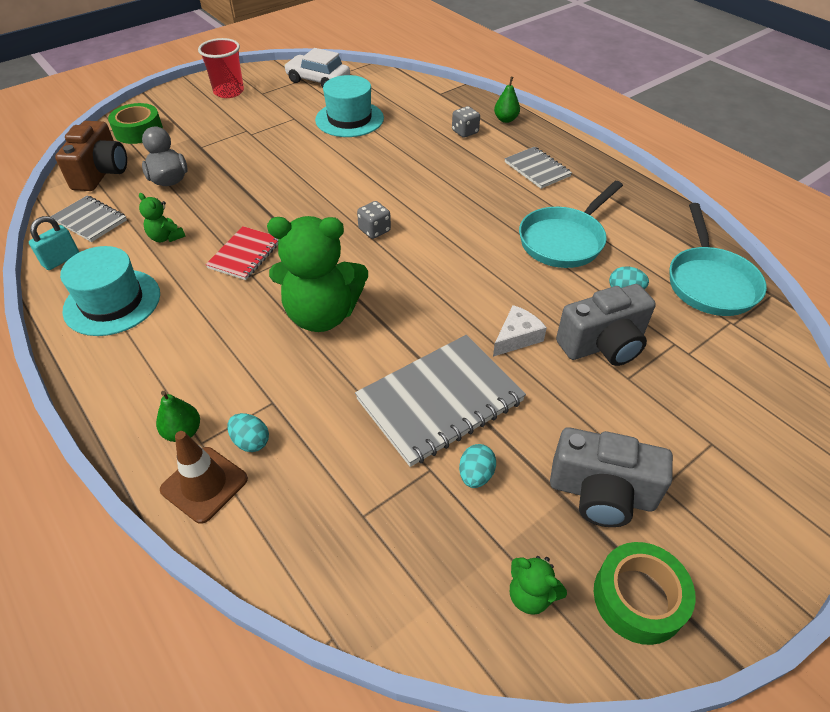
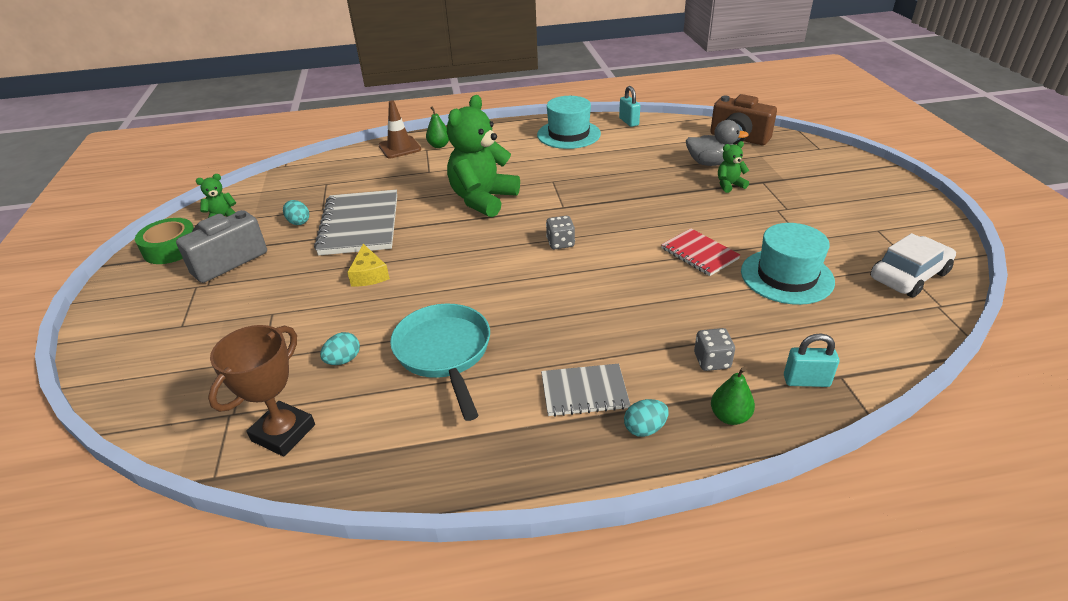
camera: 120 degrees right, 10 degrees down
(90, 220) = (670, 132): grey notebook -> none
(138, 131) = (808, 157): green tape -> none
(166, 237) = (626, 155): green teddy bear -> green teddy bear (729, 185)
(229, 92) = (886, 210): red cup -> none
(245, 255) = (578, 181): red notebook -> red notebook (699, 254)
(251, 441) = (409, 162): turquoise egg -> turquoise egg (645, 428)
(454, 102) = (806, 381): none -> turquoise padlock
(517, 337) = (369, 275): white cheese -> yellow cheese
(603, 344) = (311, 315): grey camera -> none
(709, 282) = (283, 433): turquoise pan -> brown trophy

